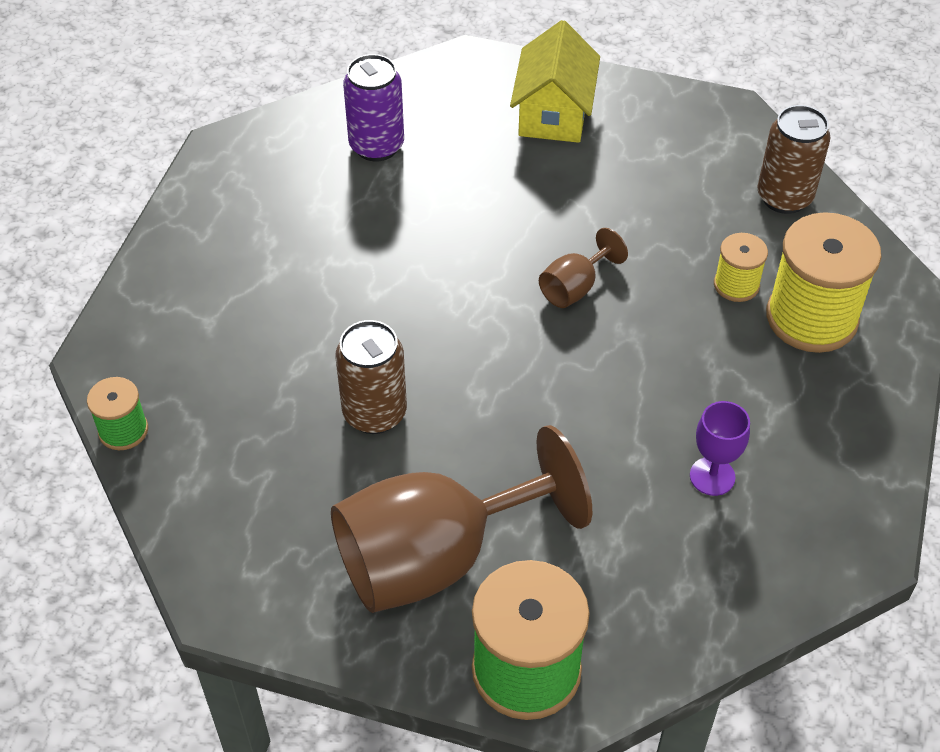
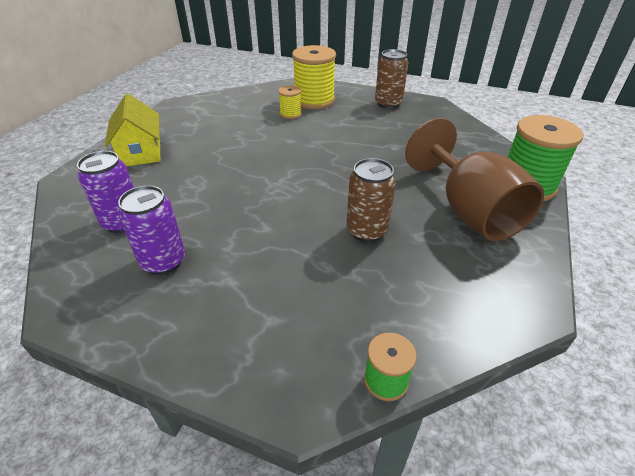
camera: 85 degrees left, 10 degrees down
(303, 204) = (163, 261): none -> purple can
(553, 113) = (141, 152): yellow house -> yellow house turned 60 degrees clockwise
(574, 288) = (281, 155): brown goblet -> none
(712, 476) = (403, 130): purple goblet -> none
(784, 197) = (240, 99): brown can -> brown can (388, 103)

